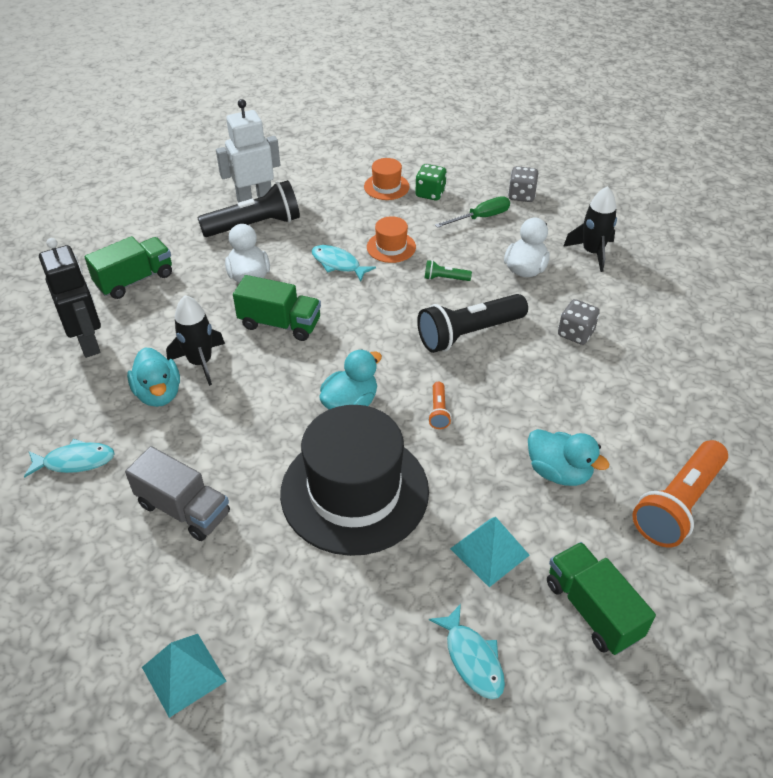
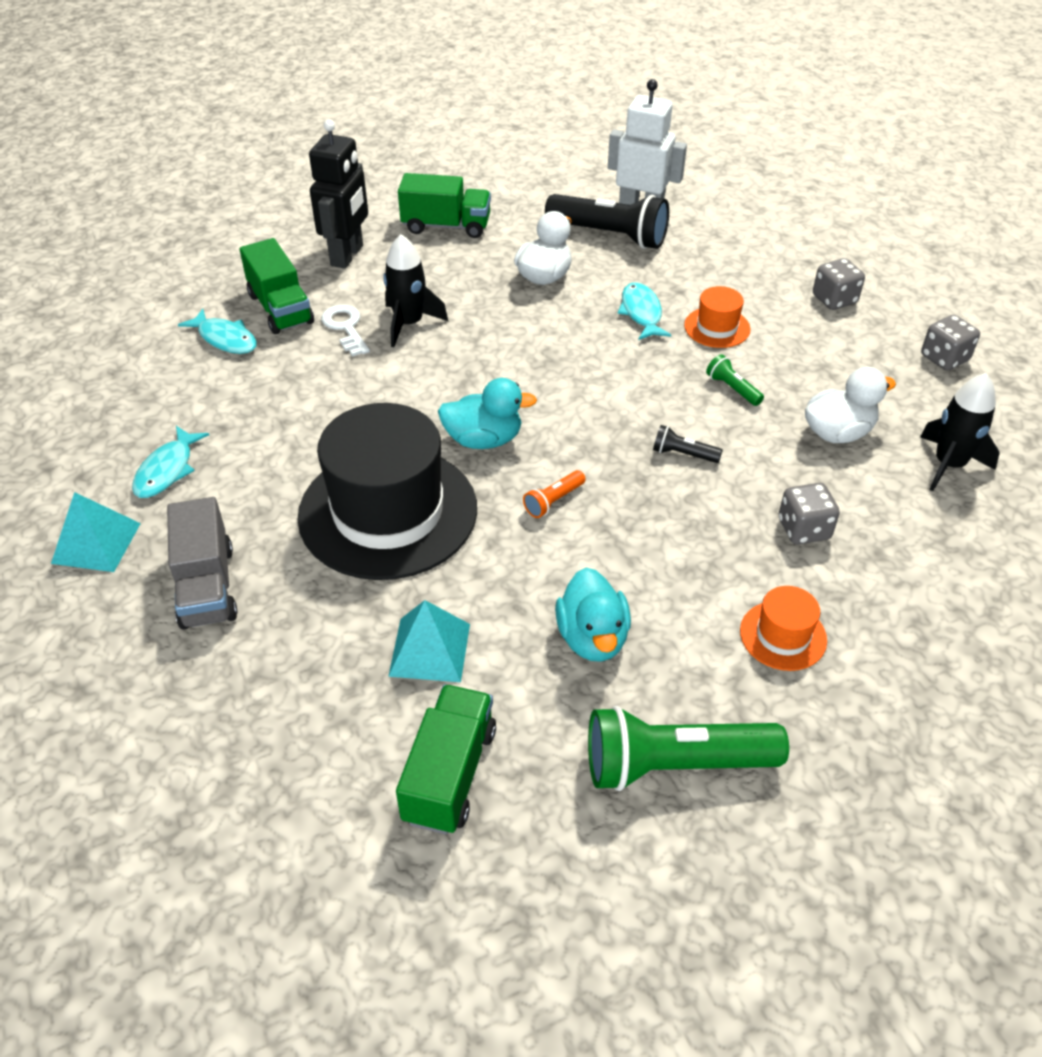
camera: 45 degrees right, 0 degrees up
(159, 394) = (345, 328): turquoise duck -> white key
(183, 509) = (248, 427): grey truck -> grey truck (207, 586)
(280, 324) = (516, 333): green truck -> green truck (280, 309)
(386, 187) = (793, 268): orange hat -> orange hat (783, 635)
(430, 193) = (834, 299): green dice -> grey dice
(469, 334) = (683, 454): black flashlight -> black flashlight, size x0.45
(472, 658) = (295, 717): turquoise fish -> turquoise fish (167, 470)
(481, 217) = (859, 354): green screwdriver -> none
(678, 505) = (674, 765): orange flashlight -> green flashlight

